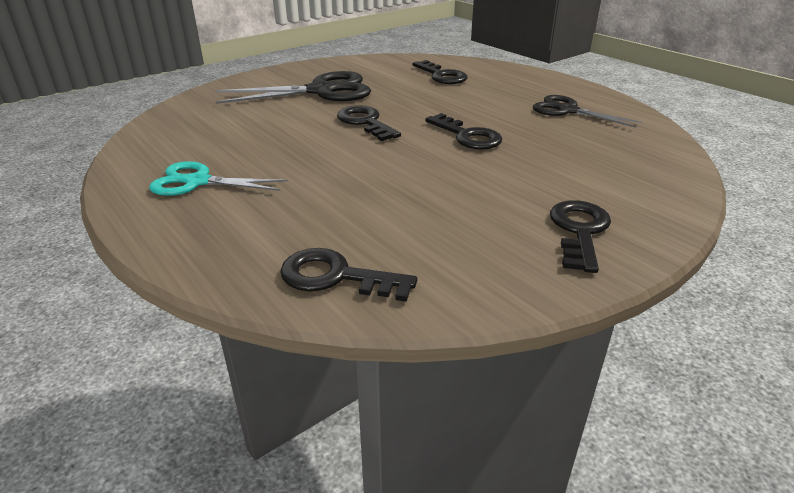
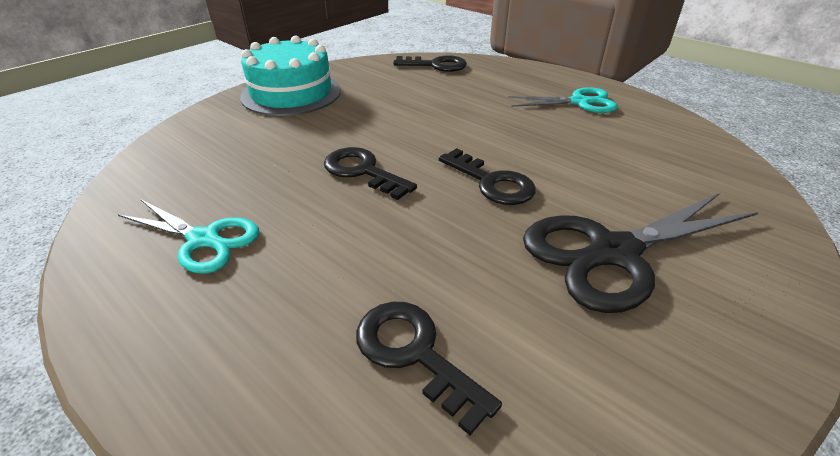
camera: 170 degrees right, 5 degrees up
(568, 110) = (204, 239): black scissors -> turquoise scissors
(579, 231) = (291, 93): black key -> turquoise cake

